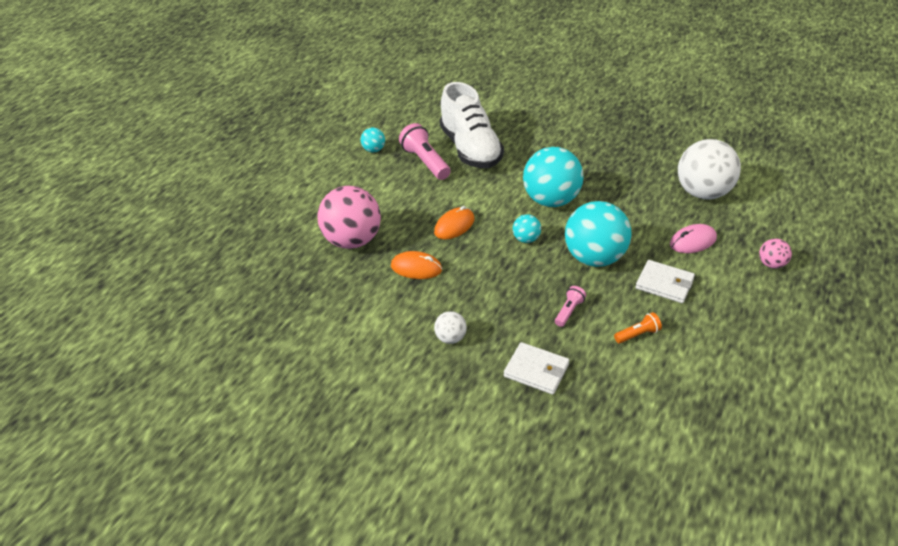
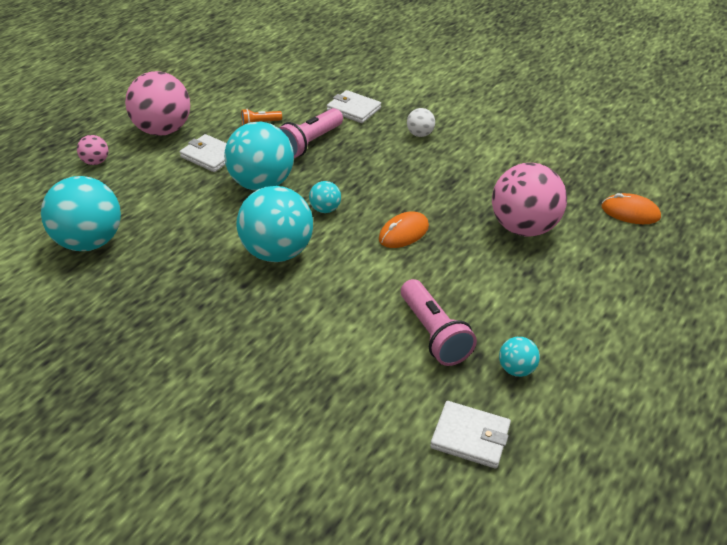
camera: 175 degrees left, 0 degrees up
(403, 120) = (470, 437): none -> white wallet
(416, 268) = (449, 192): orange mouse -> orange mouse (630, 212)
(470, 149) = (362, 351): white shoe -> none
(569, 311) = (310, 143): pink flashlight -> pink flashlight, size x1.90
(692, 241) = (151, 189): pink mouse -> none
(702, 193) = (90, 242): white ball -> turquoise ball
(738, 312) = (163, 130): none -> pink ball

